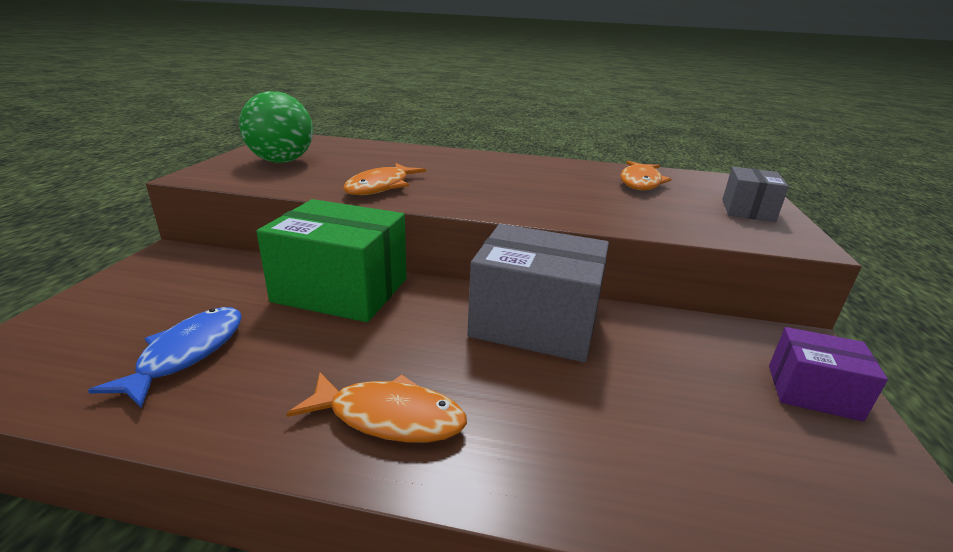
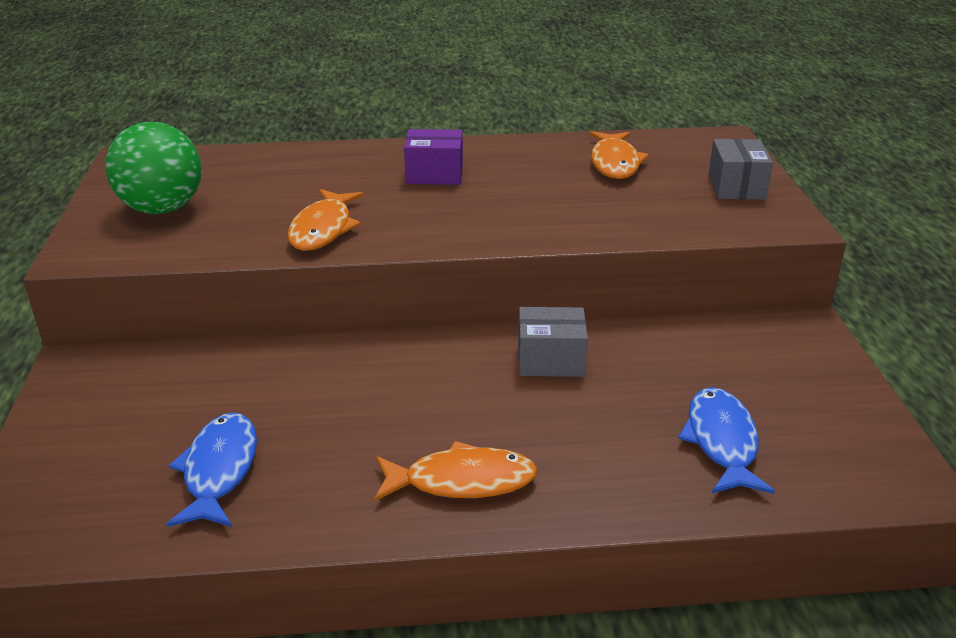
camera: 15 degrees left, 5 degrees up
(341, 290) = (325, 366): green box -> none
(534, 323) = (550, 360): grey box -> grey box, size x0.54
(688, 442) = (722, 441): none -> blue fish
(813, 392) = (816, 374): purple box -> purple box (434, 174)

